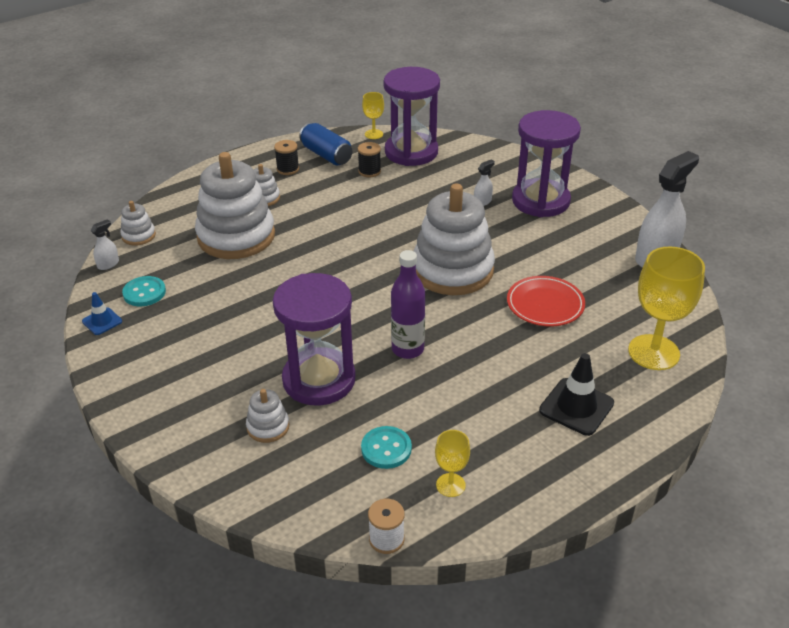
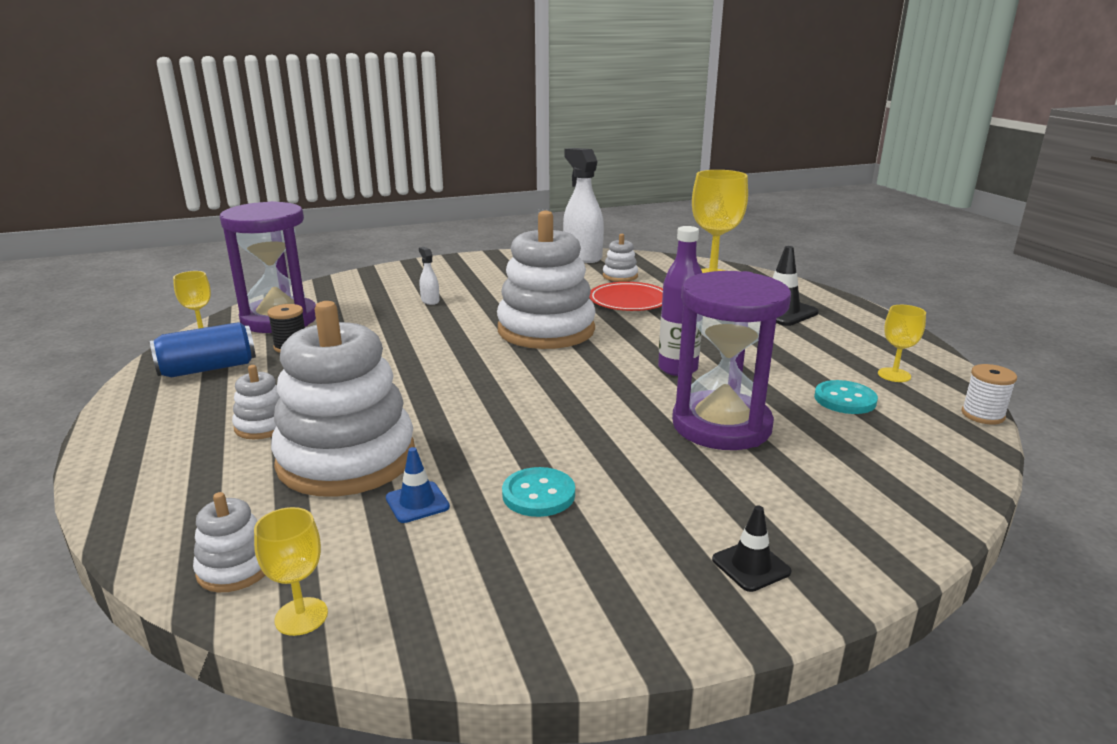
camera: 75 degrees left, 15 degrees down
(102, 321) = (499, 631): blue traffic cone -> blue traffic cone (417, 502)
(108, 264) = (301, 616): white spray bottle -> yellow goblet
(144, 293) = (438, 568): turquoise button -> turquoise button (538, 494)
(158, 401) = (751, 566): none -> black traffic cone
(268, 427) = (810, 469): white stacking toy -> white stacking toy (620, 276)
(288, 169) = (205, 400): black spool -> none
(540, 201) = (456, 278): purple hourglass -> none

